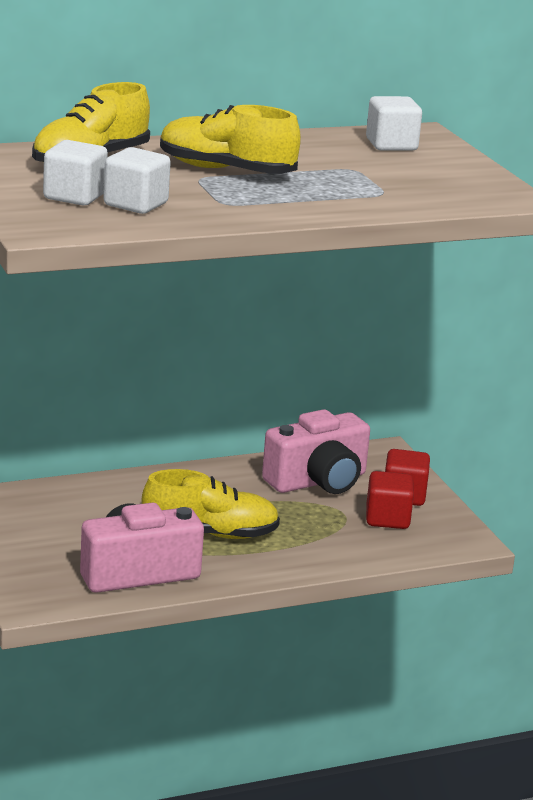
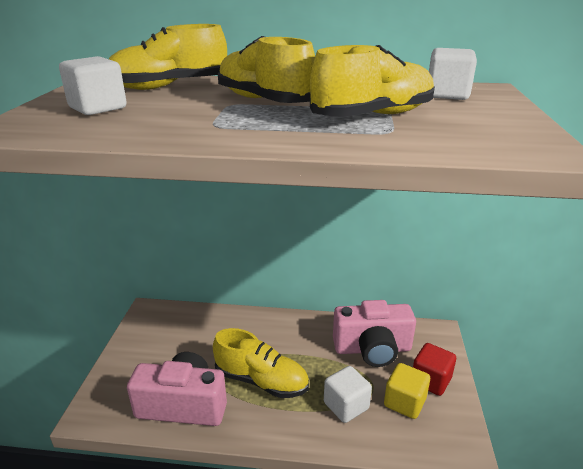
camera: 30 degrees right, 5 degrees up
(135, 204) = (132, 118): white cube -> white cube (346, 406)
(351, 178) = (373, 116): none -> yellow shoe
(387, 519) = (404, 402): red cube -> yellow cube

